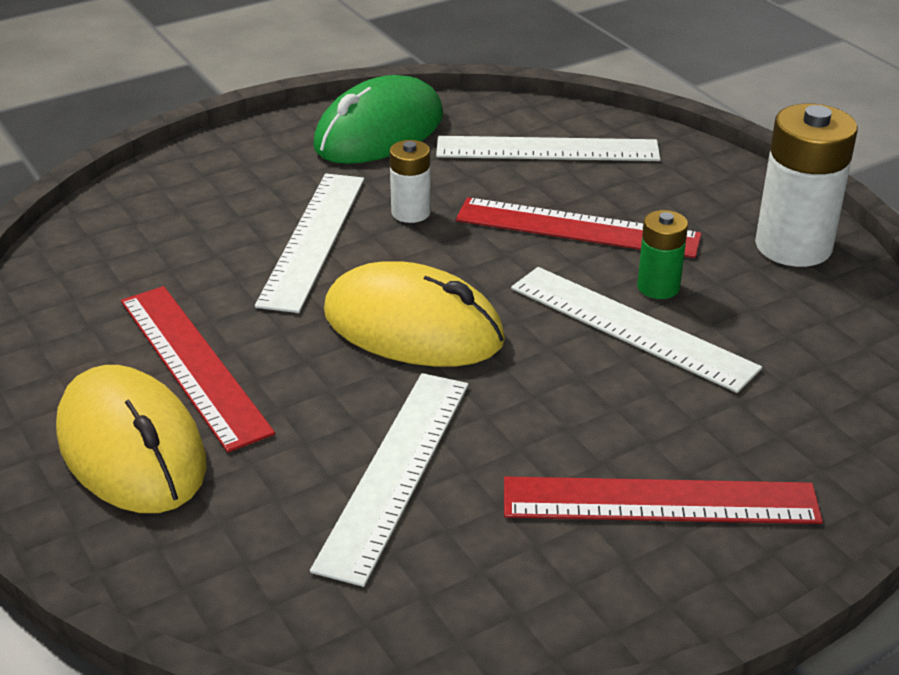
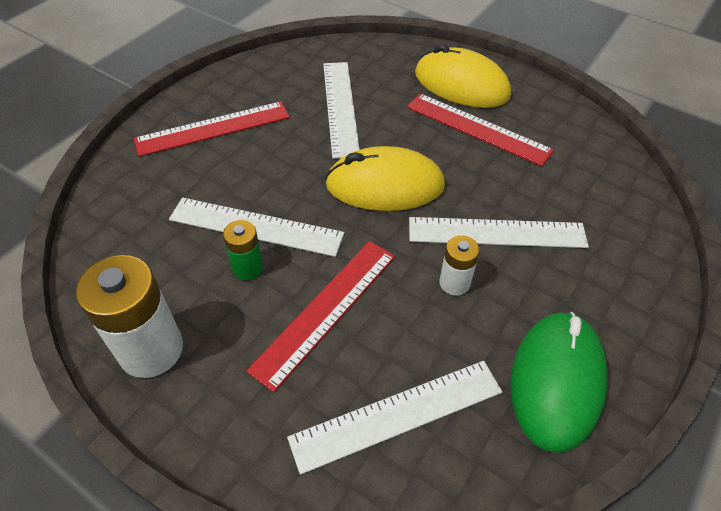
camera: 155 degrees right, 15 degrees up
(313, 239) = (497, 233): white ruler -> white ruler turned 75 degrees counterclockwise
(577, 228) = (326, 310): red ruler -> red ruler turned 45 degrees counterclockwise

